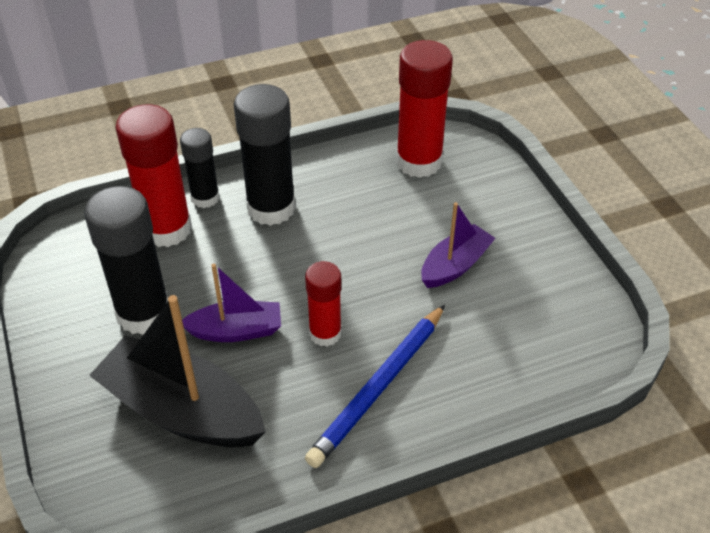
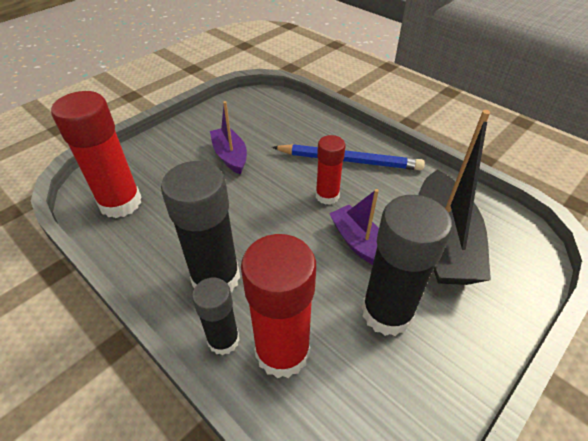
camera: 115 degrees left, 0 degrees up
(455, 265) = (230, 156): purple boat -> purple boat turned 45 degrees clockwise

